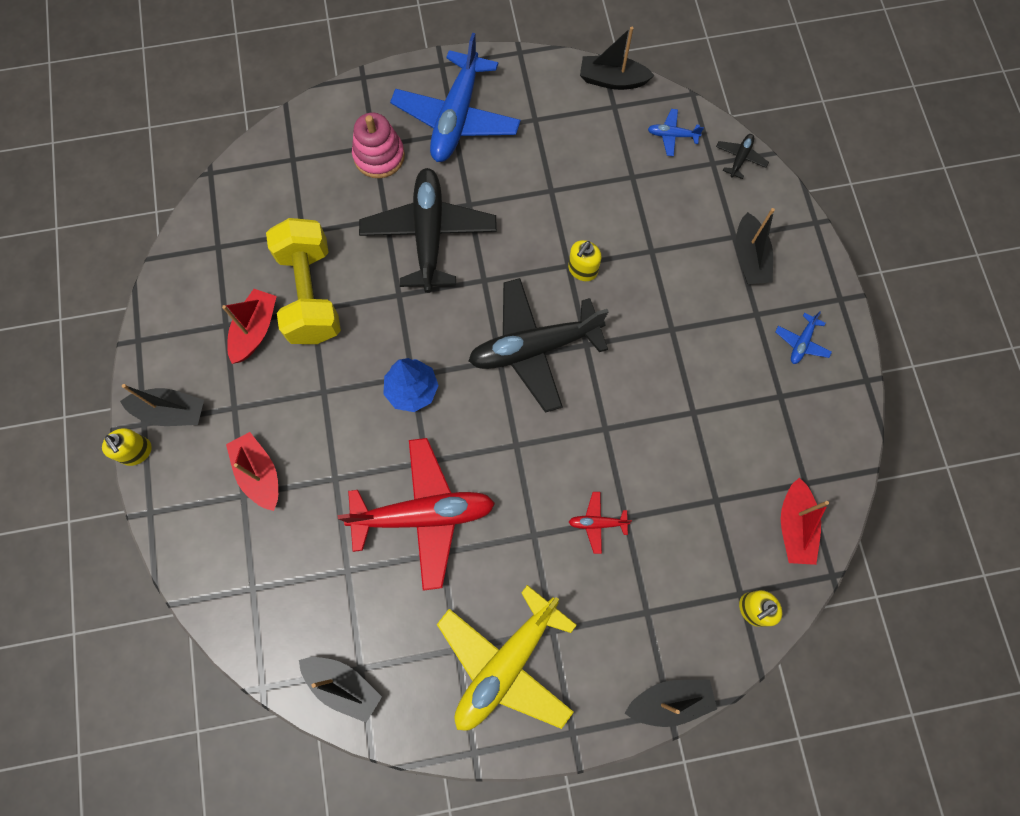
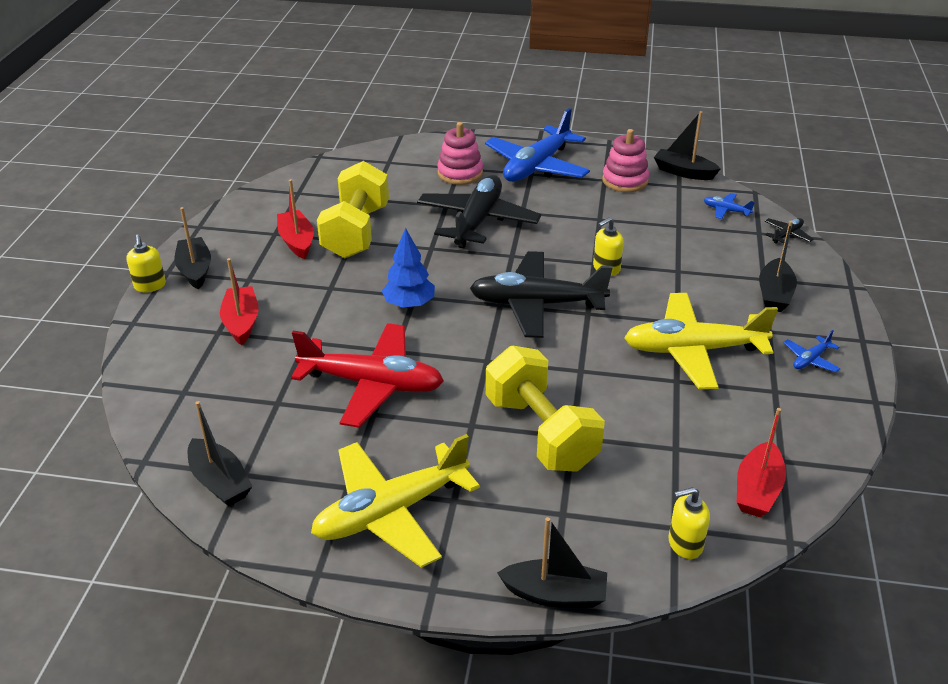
camera: 20 degrees right, 35 degrees down
(171, 412) = (195, 270): black boat -> black boat turned 135 degrees counterclockwise
(255, 330) = (297, 241): red boat -> red boat turned 60 degrees counterclockwise
(556, 115) = (625, 181): none -> pink stacking toy
(597, 523) = (541, 433): red plane -> yellow dumbbell
(697, 365) = (693, 350): none -> yellow plane

